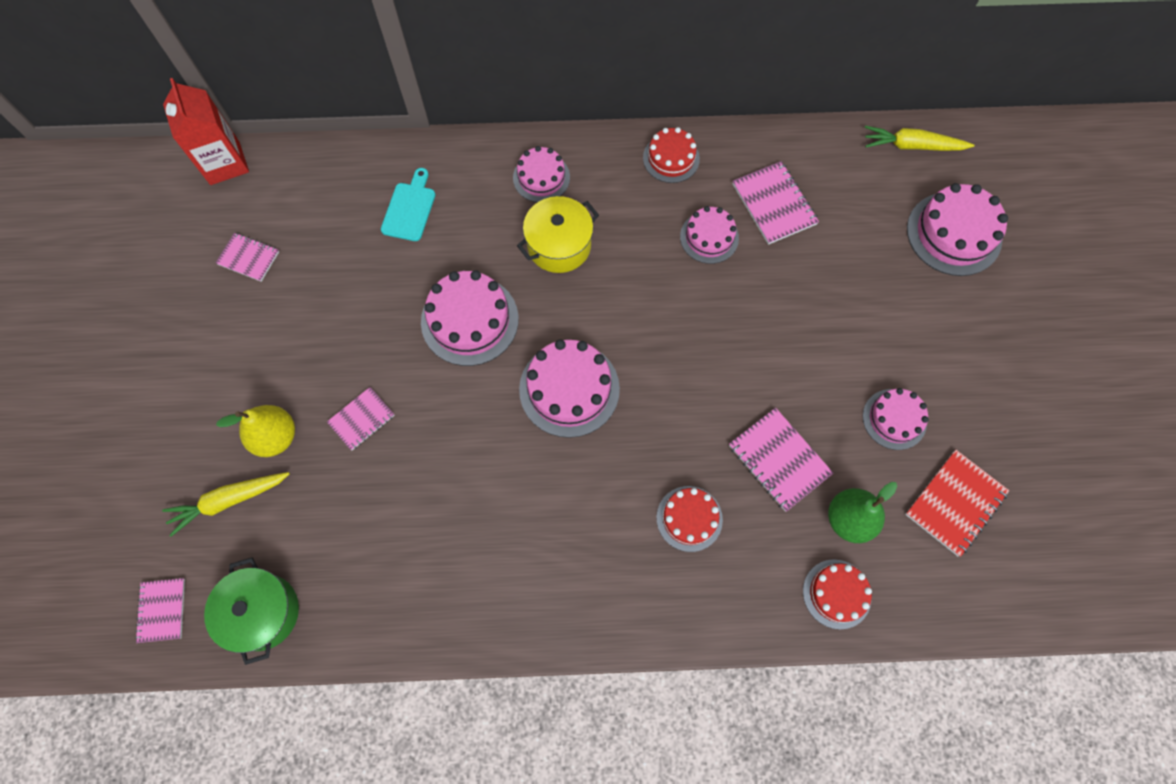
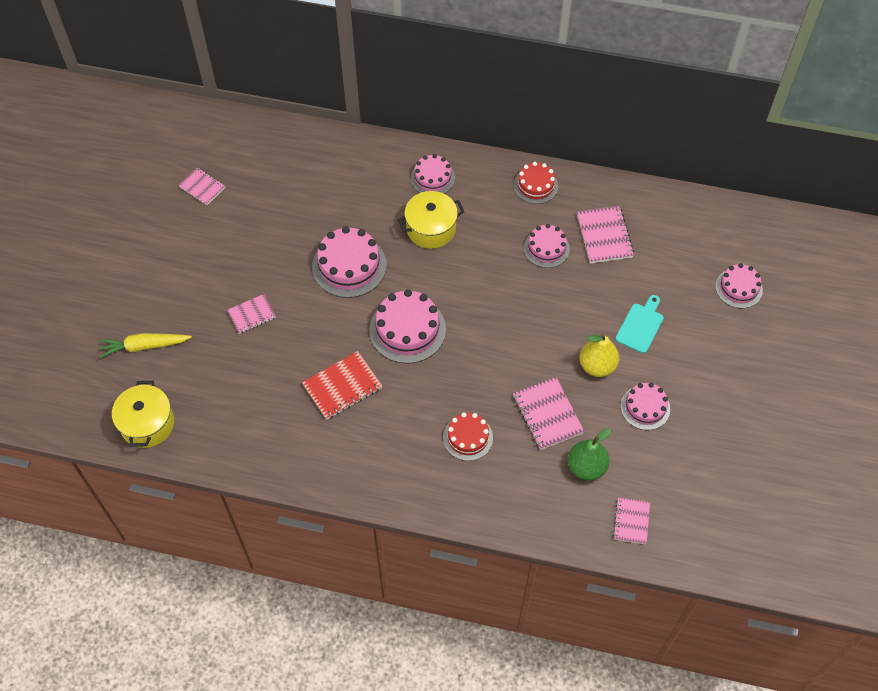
camera: 15 degrees right, 10 degrees down
(162, 610) = (80, 405): pink notebook -> pink notebook (631, 521)
(225, 163) = (203, 117): red carton -> none
(262, 612) = (147, 424): green pot -> yellow pot
(275, 437) = (188, 312): yellow pear -> yellow pear (597, 366)
(409, 208) = (328, 178): turquoise cutting board -> turquoise cutting board (640, 326)
(836, 594) = (560, 514): red cake -> none
(912, 146) = (728, 217): yellow carrot -> none
(954, 233) = (738, 288): pink cake -> pink cake, size x0.62
(955, 503) = (671, 476): red notebook -> red notebook (342, 386)

